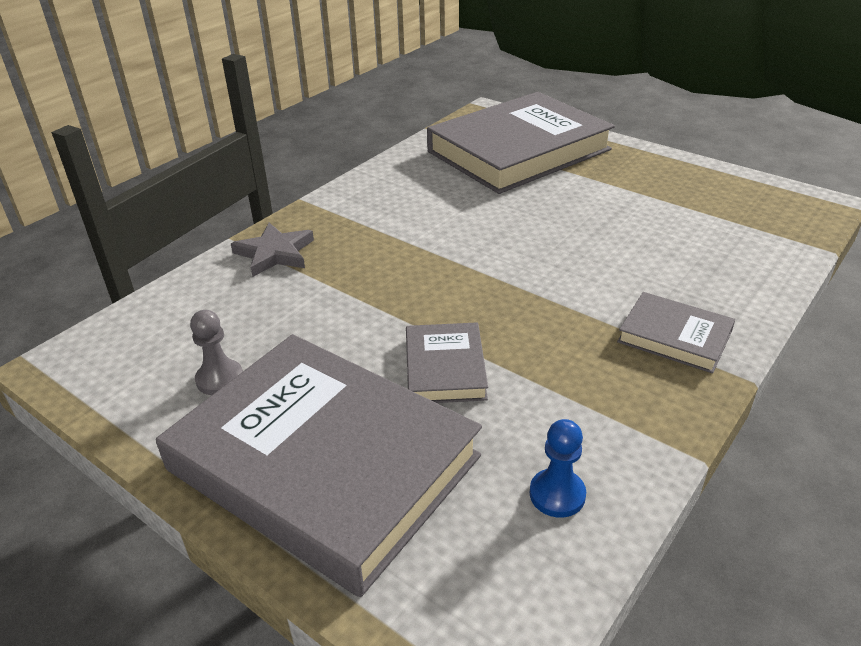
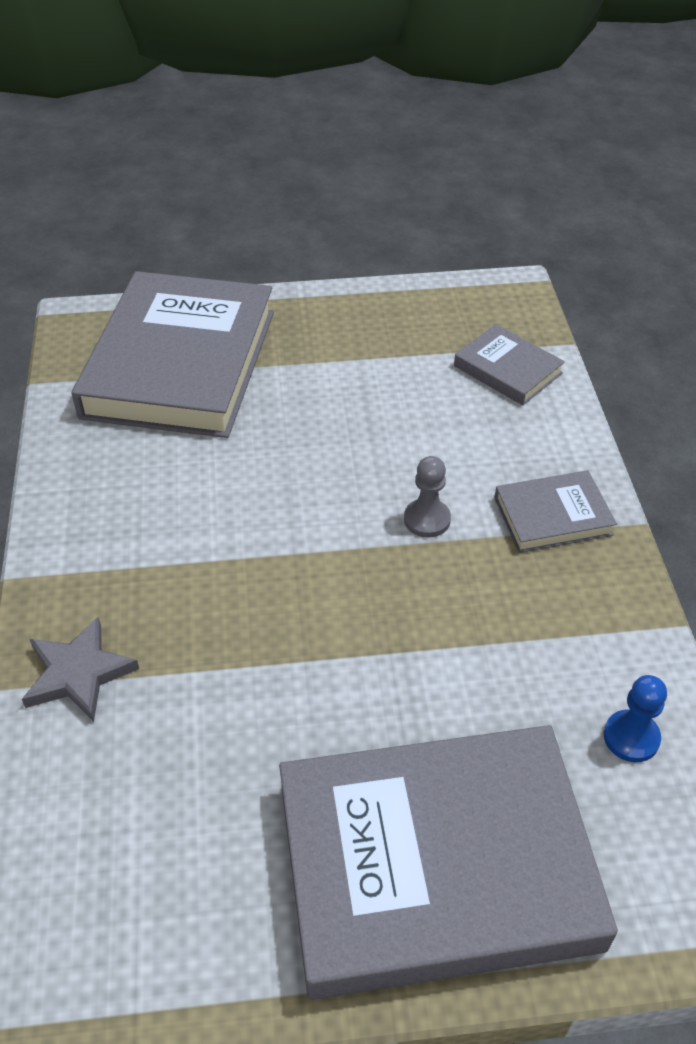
camera: 45 degrees left, 10 degrees up
(220, 379) = (227, 866): grey pawn -> grey pawn (427, 519)
(445, 368) = (418, 685): grey book -> grey book (507, 369)

